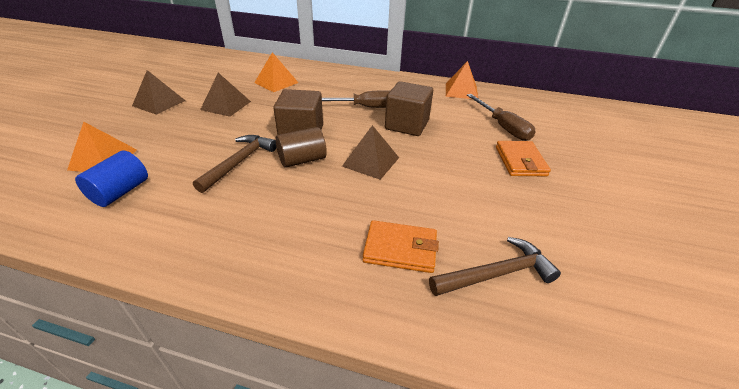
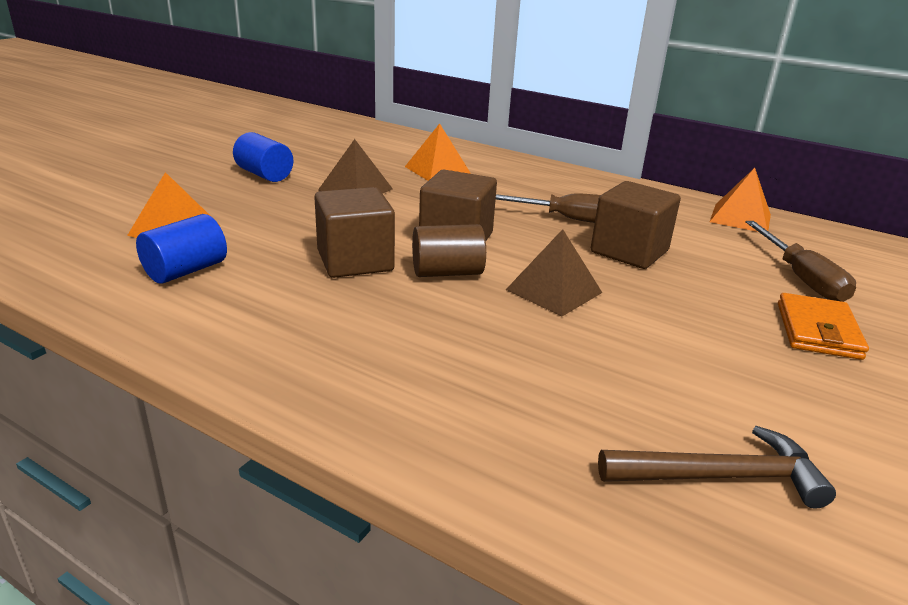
camera: 15 degrees right, 10 degrees down
(159, 103) = (264, 175): brown pyramid -> blue cylinder
(240, 162) = (355, 261): brown hammer -> brown cube
(400, 249) = (566, 411): orange wallet -> none

